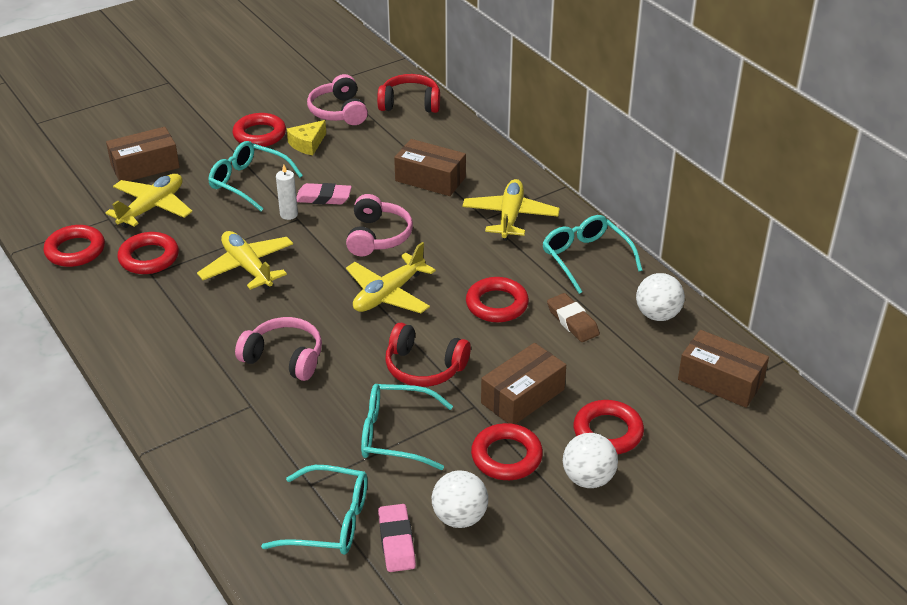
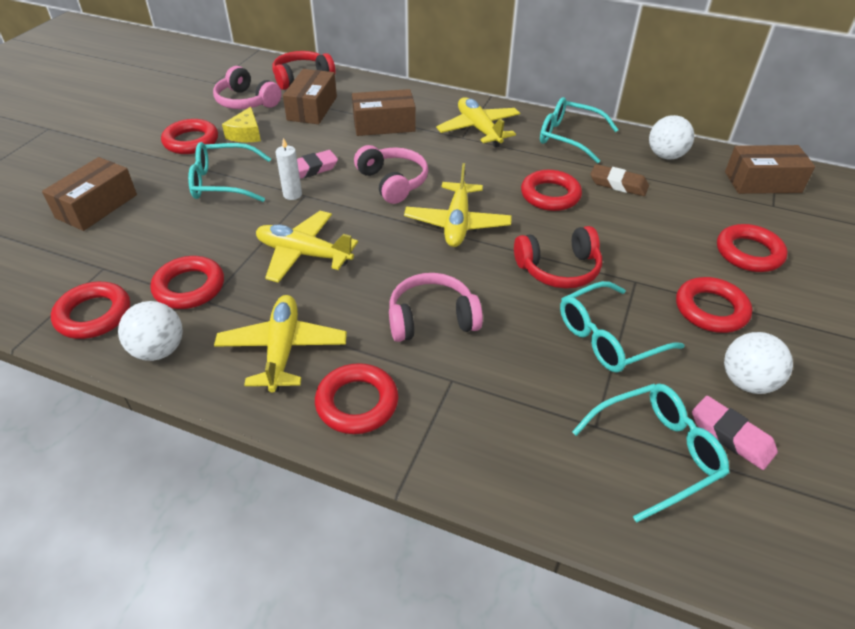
camera: 35 degrees left, 5 degrees up
(152, 207) = (144, 240): yellow plane -> yellow plane (282, 349)
(175, 388) = (357, 403): none -> red ring
(522, 396) = (659, 255): brown box -> brown box (312, 108)
(588, 478) = (785, 295): white ball -> white ball (159, 350)

